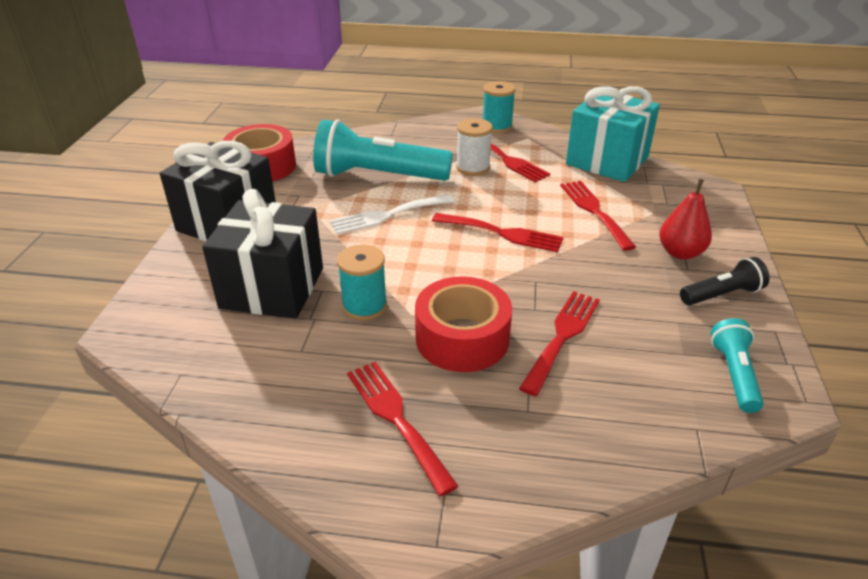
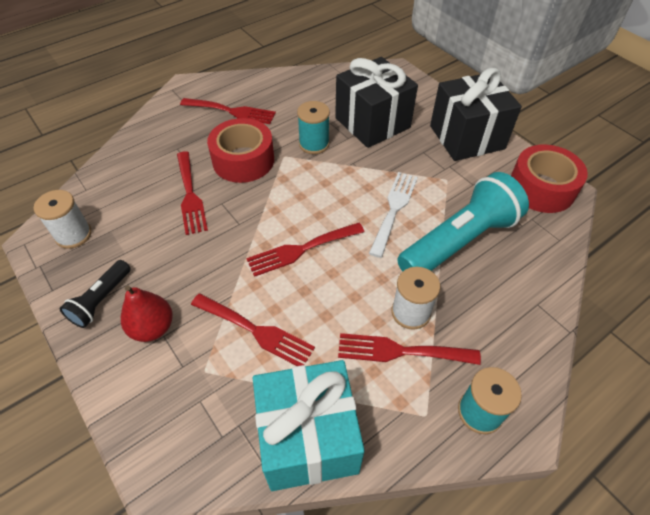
camera: 135 degrees right, 15 degrees up
(734, 374) = (73, 235): turquoise flashlight -> white spool

